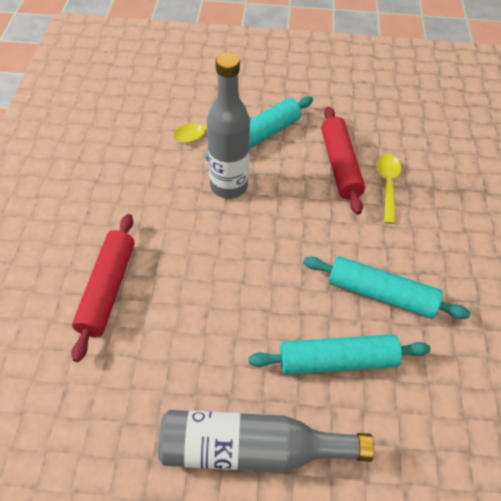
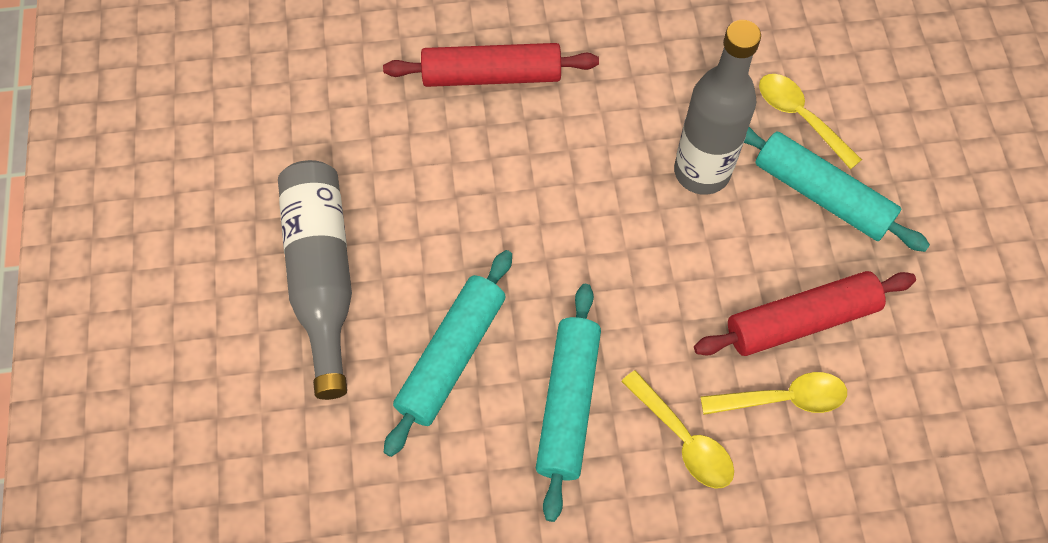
camera: 80 degrees right, 10 degrees up
(337, 360) = (451, 356): turquoise rolling pin -> turquoise rolling pin turned 45 degrees clockwise
(409, 238) = (683, 439): none -> yellow spoon

